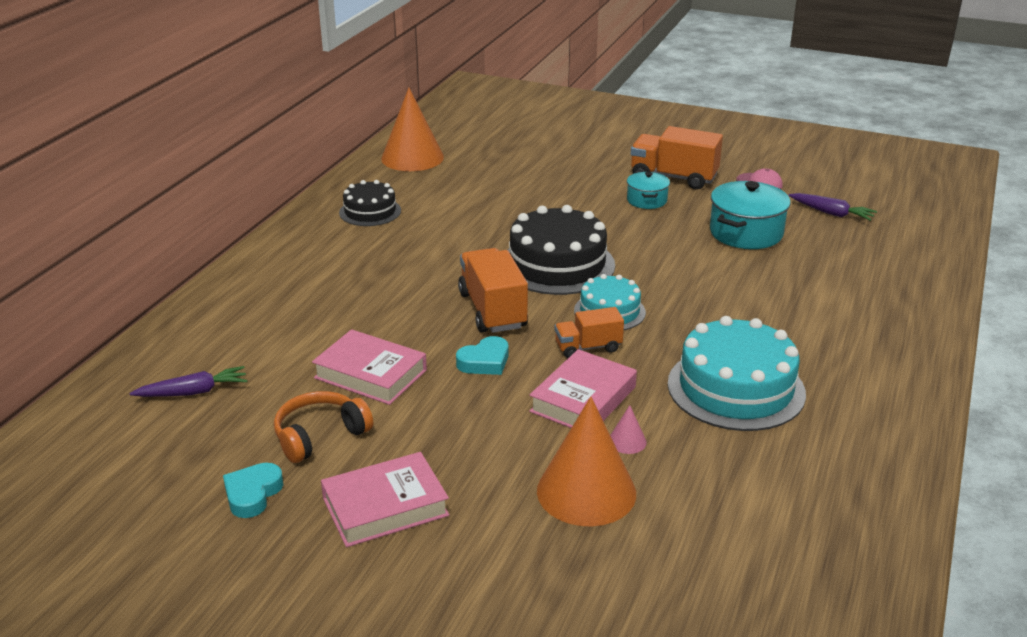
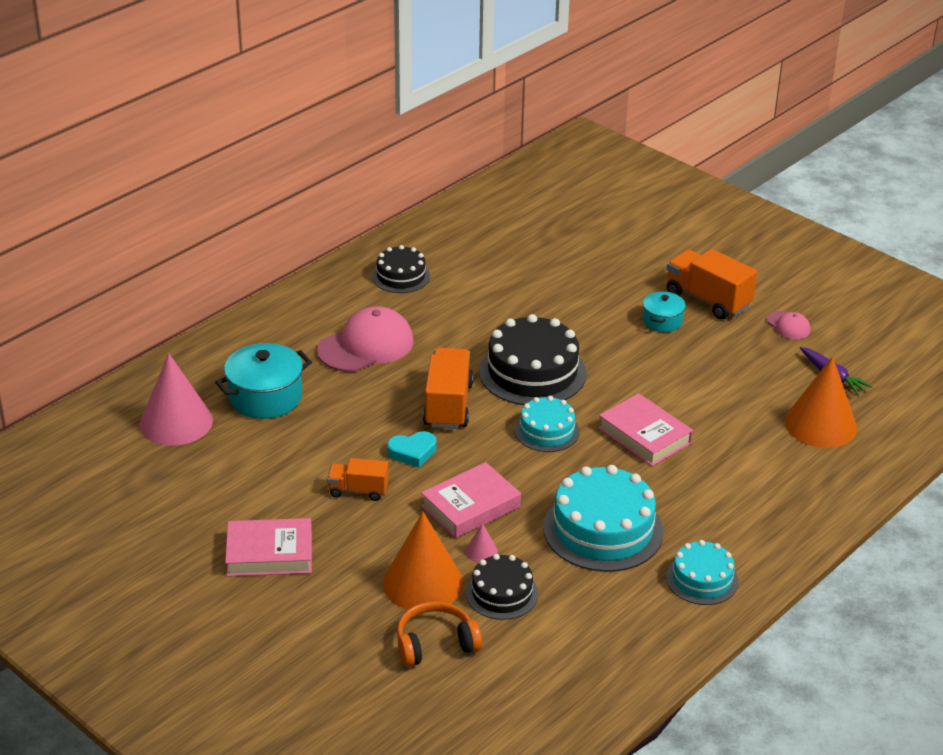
camera: 20 degrees right, 5 degrees up
(194, 392) = (176, 422): purple carrot -> pink cone
(252, 494) = (181, 518): turquoise heart -> none
(320, 436) = (251, 484): orange headphones -> orange headphones (435, 644)
(370, 374) = (316, 440): pink book -> pink book (644, 435)
(371, 276) = (366, 346): none -> pink cap
(412, 158) = (472, 221): orange cone -> orange cone (820, 424)
(588, 347) = (505, 460): orange truck -> orange truck (358, 491)
(681, 479) = (502, 593): none -> black cake
(746, 233) = (730, 379): turquoise pot -> turquoise pot (265, 397)
(871, 411) = (702, 579): none -> turquoise cake

